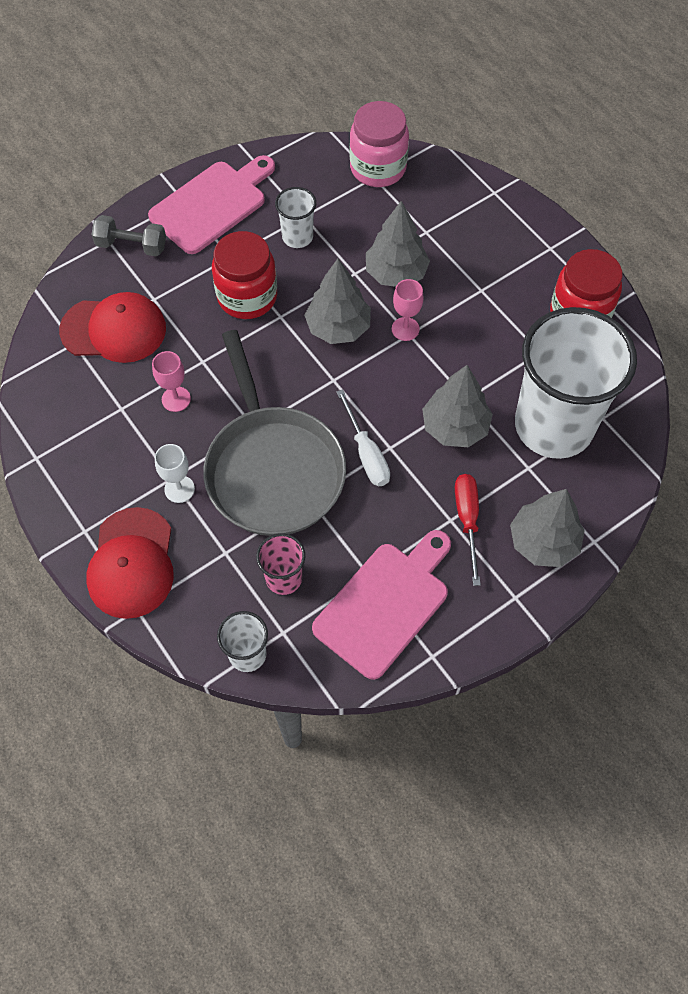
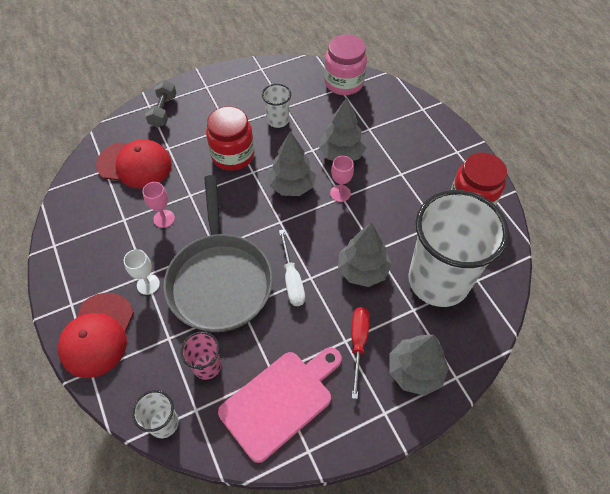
camera: 10 degrees right, 5 degrees down
(131, 245) = (163, 111): grey dumbbell -> grey dumbbell turned 75 degrees clockwise
(212, 204) = (225, 92): pink cutting board -> none

